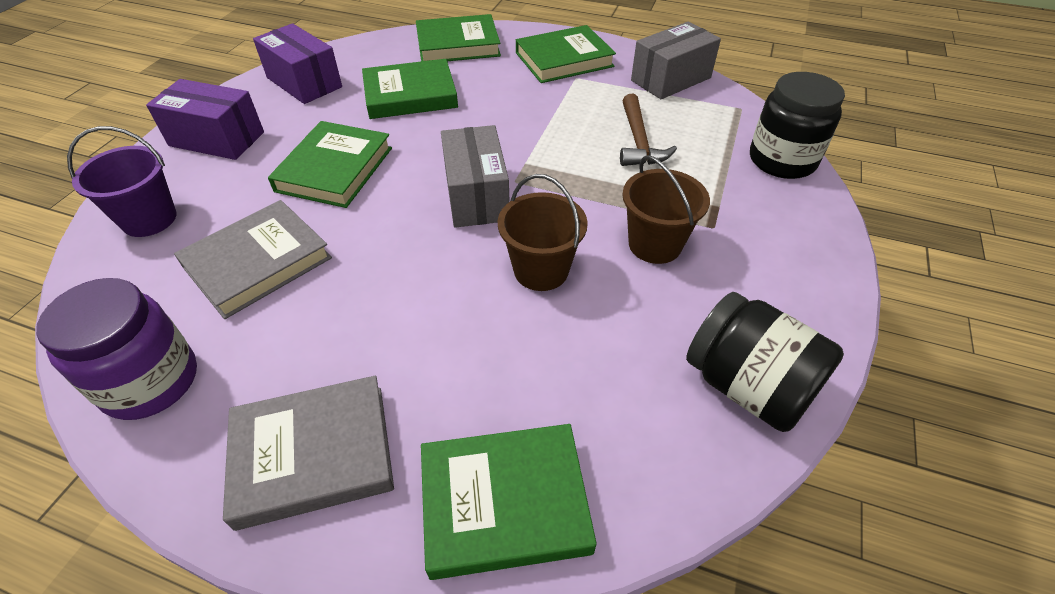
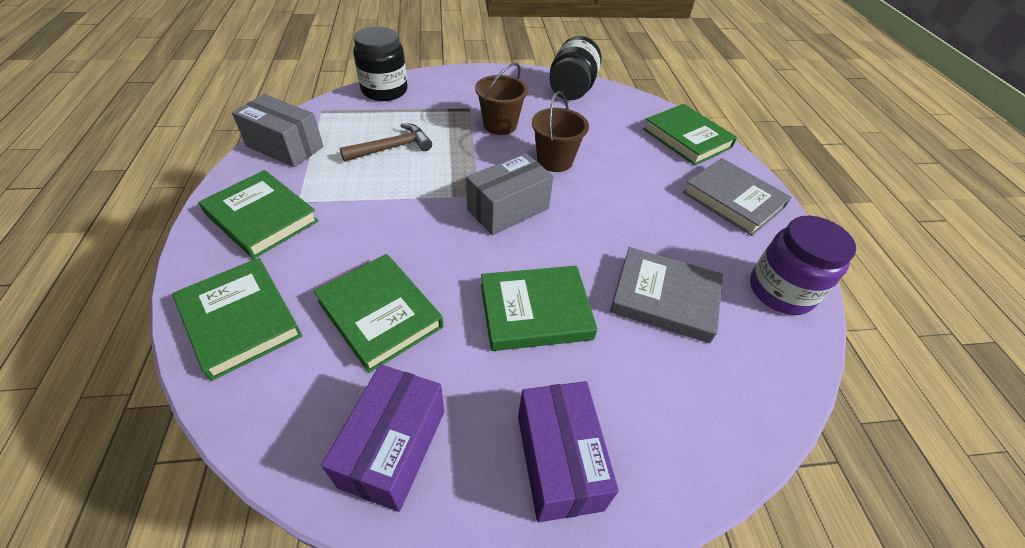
camera: 120 degrees left, 0 degrees up
(149, 219) = (697, 418): purple bucket -> none

